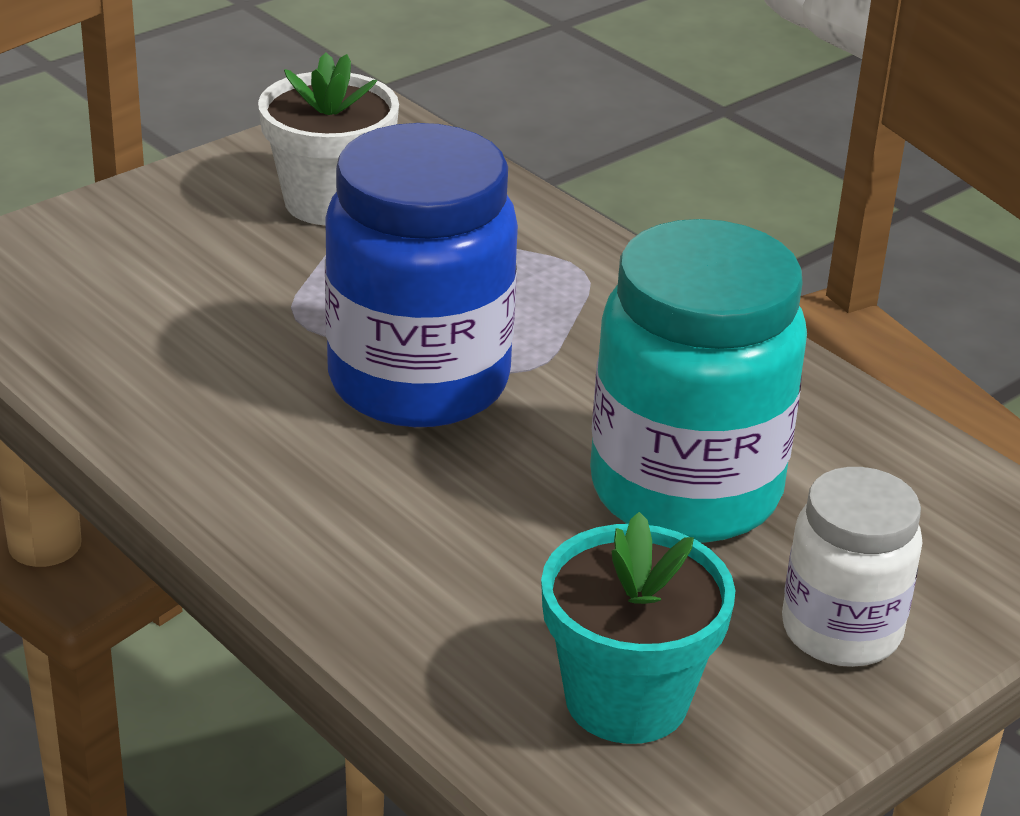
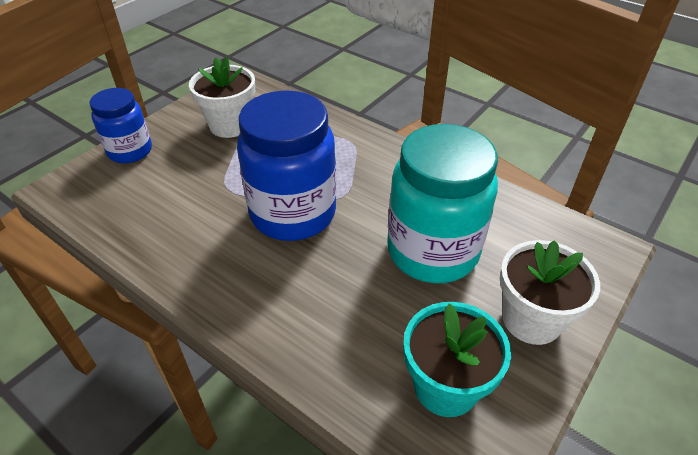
camera: 10 degrees left, 10 degrees up
(110, 221) = (130, 151): none -> blue jar
(841, 631) = (531, 319): white jar -> white flower pot

